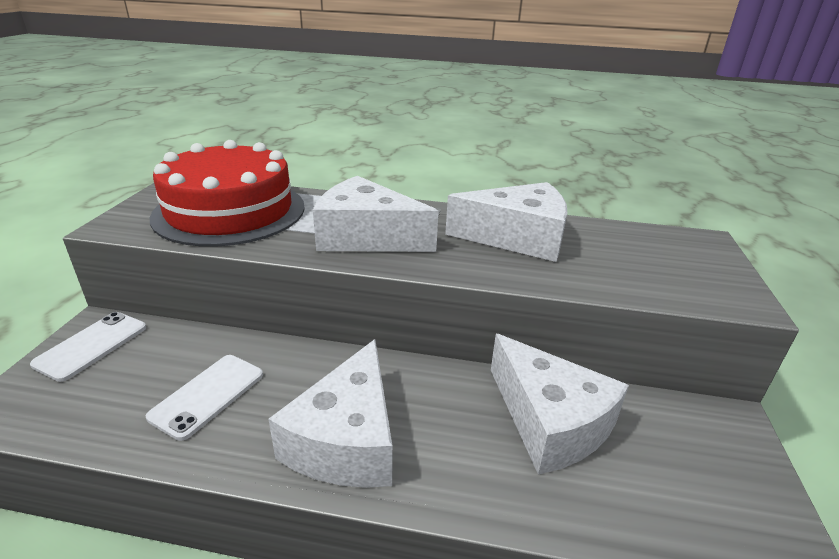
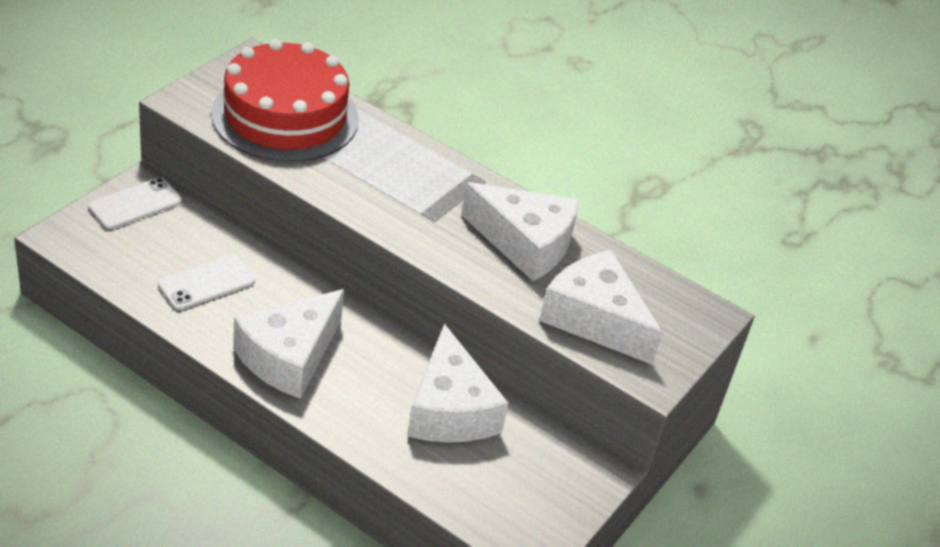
camera: 20 degrees right, 10 degrees up
(366, 237) = (387, 192): white cheese -> white cheese (595, 319)

